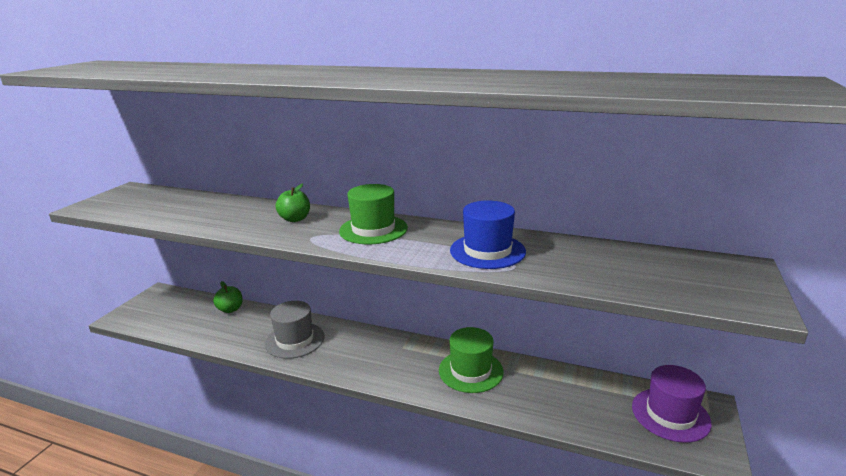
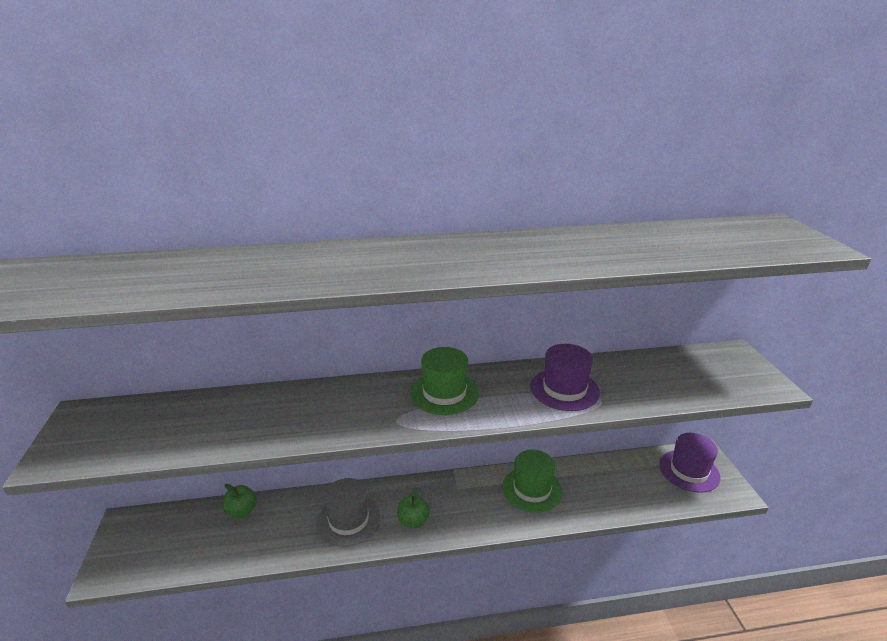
camera: 30 degrees left, 5 degrees up
(295, 219) = (352, 402): green apple -> green apple (413, 521)
(487, 251) = (564, 389): blue hat -> purple hat

